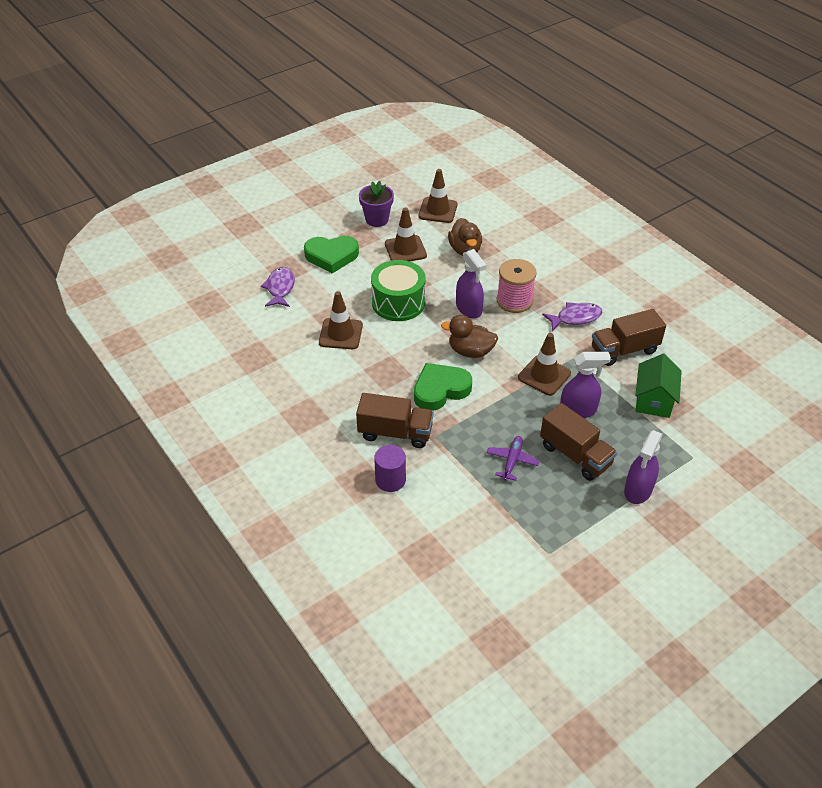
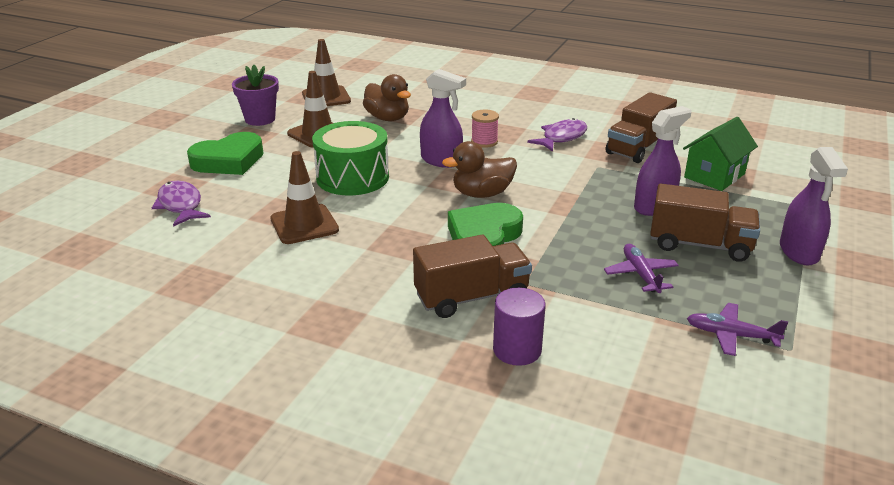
camera: 30 degrees left, 15 degrees down
(514, 301) = (484, 142): pink spool -> pink spool, size x0.59
(522, 527) = (731, 335): none -> purple plane
(544, 375) = (585, 190): brown traffic cone -> none
(653, 400) = (714, 175): green house -> green house turned 60 degrees clockwise

